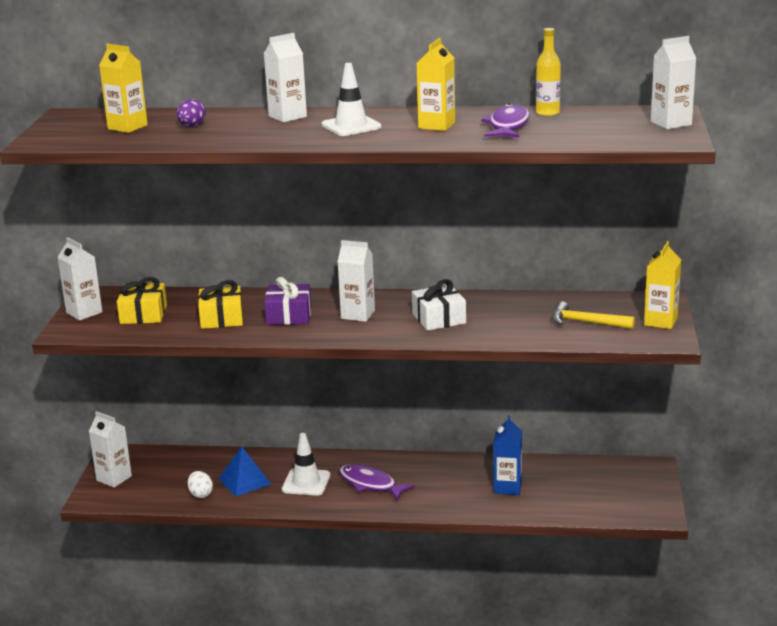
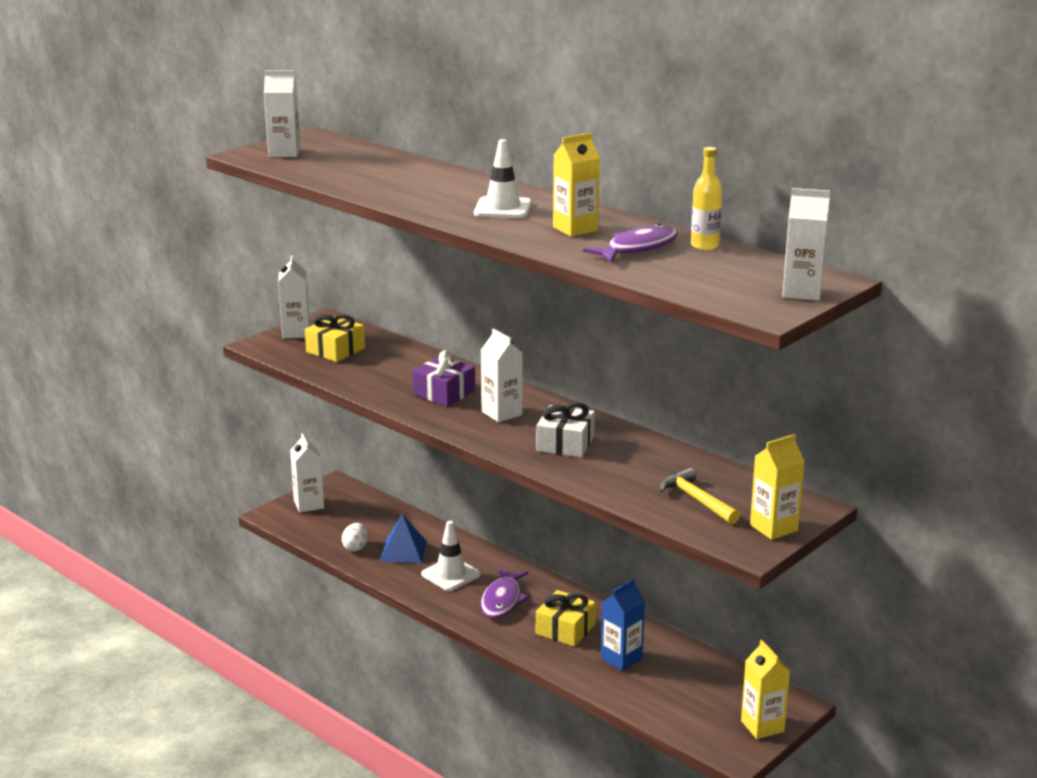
camera: 35 degrees right, 0 degrees up
(127, 127) = (332, 159): yellow carton -> yellow carton (762, 726)
(192, 126) = (380, 172): purple egg -> none
(221, 318) = (388, 375): yellow gift -> yellow gift (565, 629)
(287, 116) = (471, 184): white carton -> white carton (284, 153)
(370, 484) = (502, 600): purple fish -> purple fish turned 150 degrees counterclockwise

